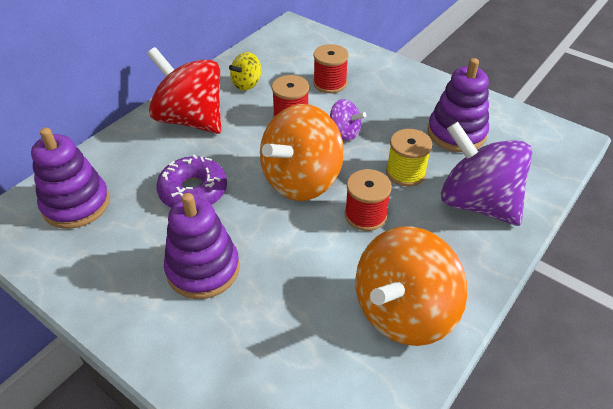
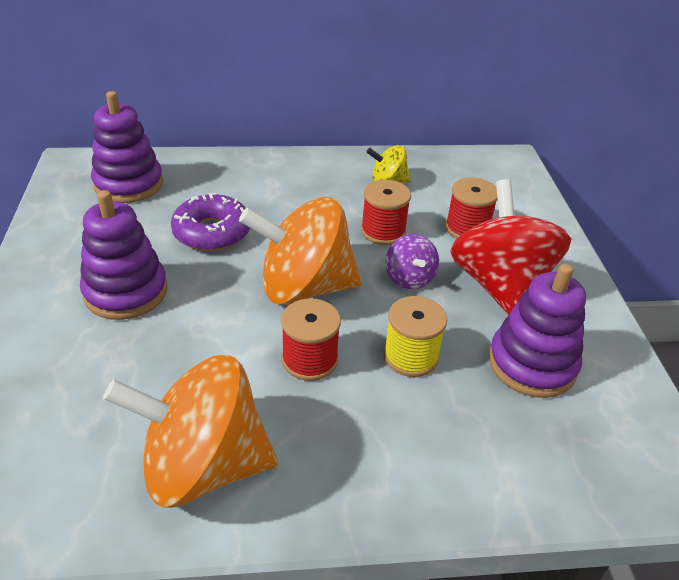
camera: 45 degrees right, 5 degrees down
(191, 119) = (297, 180): red spinning top -> red spinning top (499, 285)
(477, 203) = (439, 444): purple spinning top -> none

